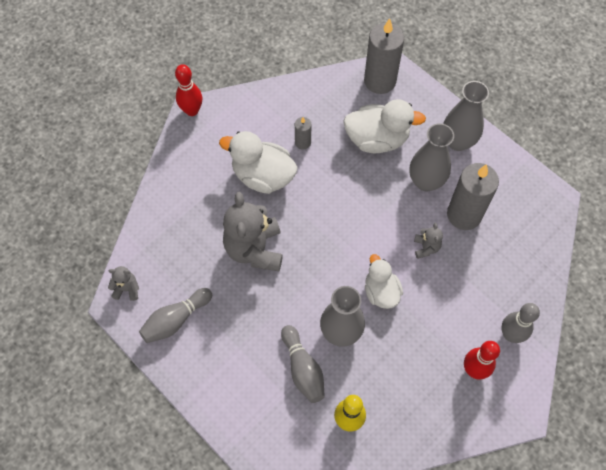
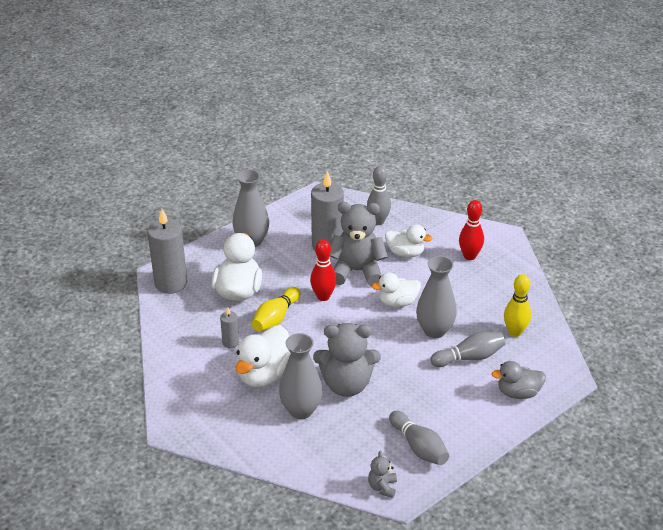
camera: 85 degrees left, 25 degrees down
(192, 110) = (169, 429): red bowling pin -> red bowling pin (323, 296)
(254, 420) = (518, 392): none -> grey duck
(342, 177) = (276, 318): none -> yellow bowling pin
(426, 181) = (290, 264): grey vase -> grey vase (301, 410)
(426, 247) = (357, 271): grey teddy bear -> grey teddy bear, size x2.20
(466, 297) = (405, 253): none -> white duck
(510, 335) = (439, 233): grey bowling pin -> grey bowling pin (378, 221)

